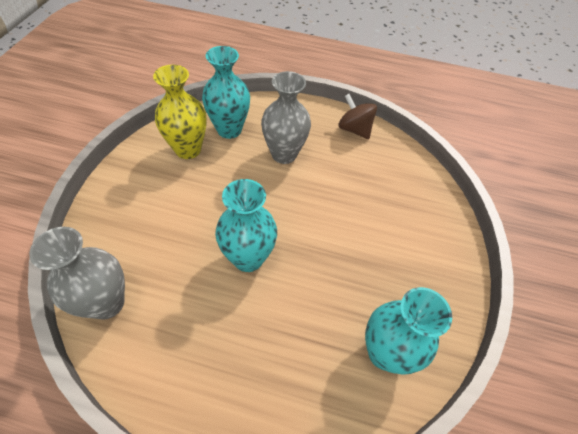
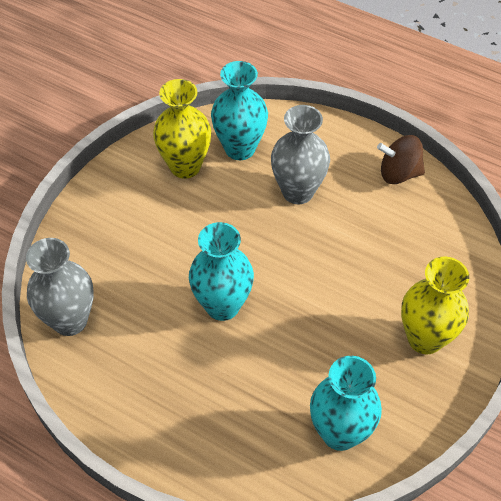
camera: 20 degrees right, 0 degrees up
(354, 129) = (399, 173): brown spinning top -> brown spinning top turned 60 degrees counterclockwise
(421, 250) = (425, 338): none -> yellow vase

